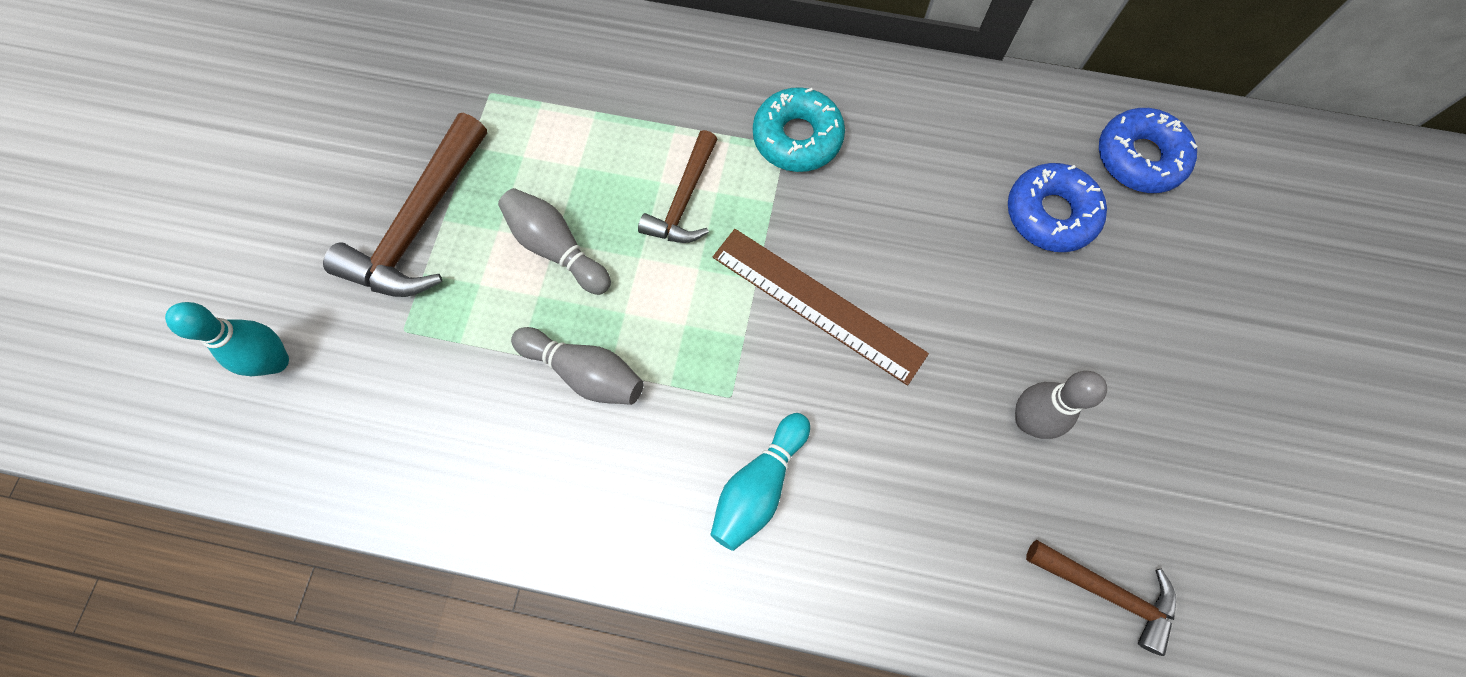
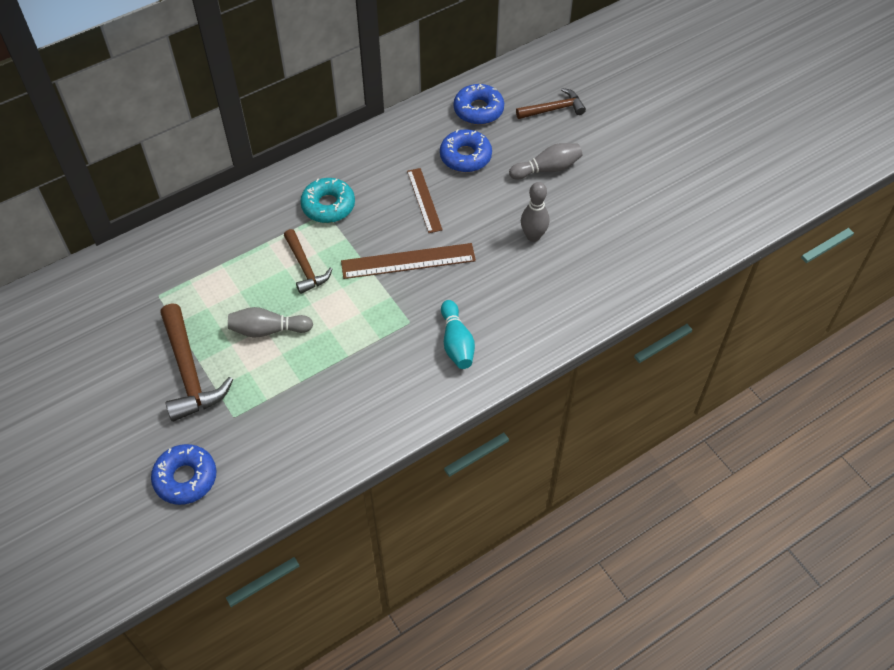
camera: 45 degrees left, 15 degrees down
(276, 361) = (185, 478): turquoise bowling pin -> blue donut
(585, 372) = (337, 364): grey bowling pin -> grey bowling pin (547, 169)
(928, 233) = (424, 200): none -> brown ruler
(1107, 592) = (618, 269): brown hammer -> brown hammer (553, 109)

